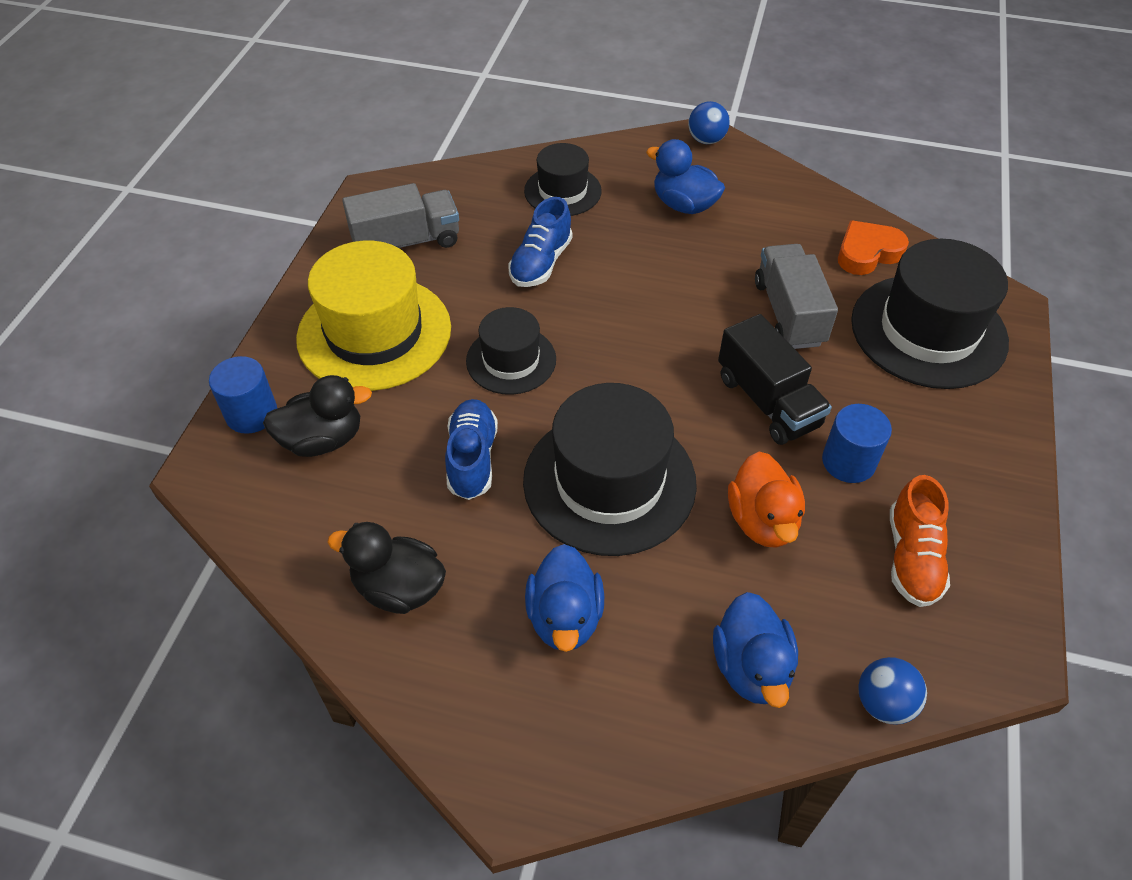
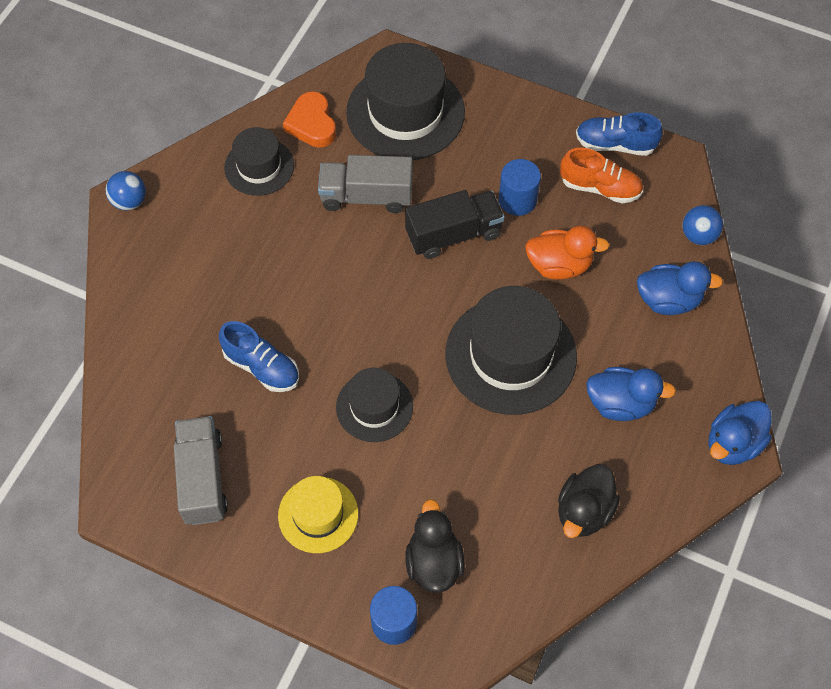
camera: 80 degrees left, 10 degrees up
(374, 333) = (318, 514): yellow hat -> yellow hat, size x0.57
(472, 459) = (473, 448): blue shoe -> blue shoe (615, 144)
(562, 191) = (167, 334): black hat -> black hat (259, 166)
(684, 205) = (216, 240): blue duck -> blue duck (733, 443)

